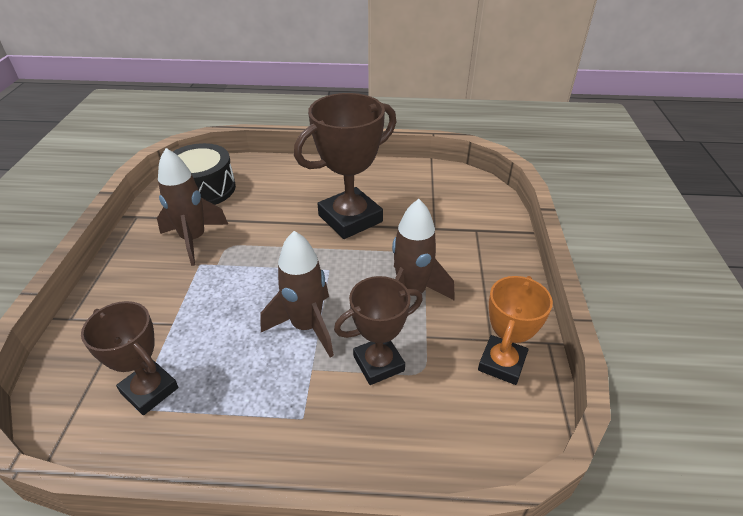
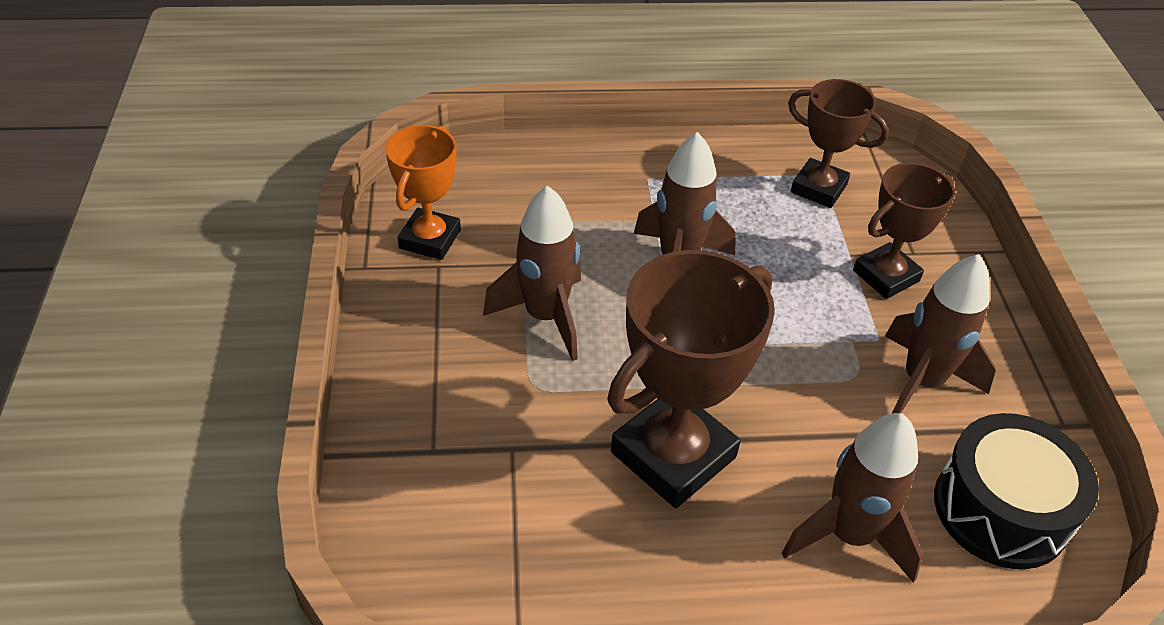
camera: 170 degrees right, 5 degrees up
(280, 186) = (849, 535): none -> brown rocket
(378, 363) = (578, 229): brown trophy -> brown trophy (886, 276)

